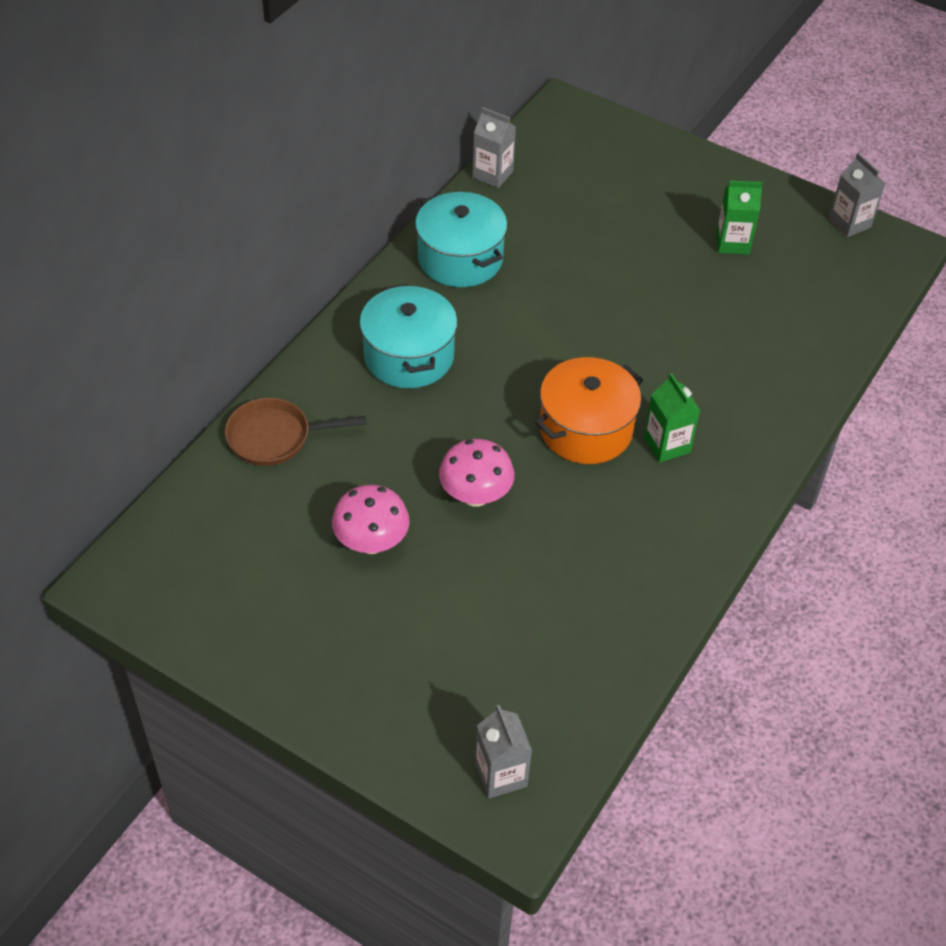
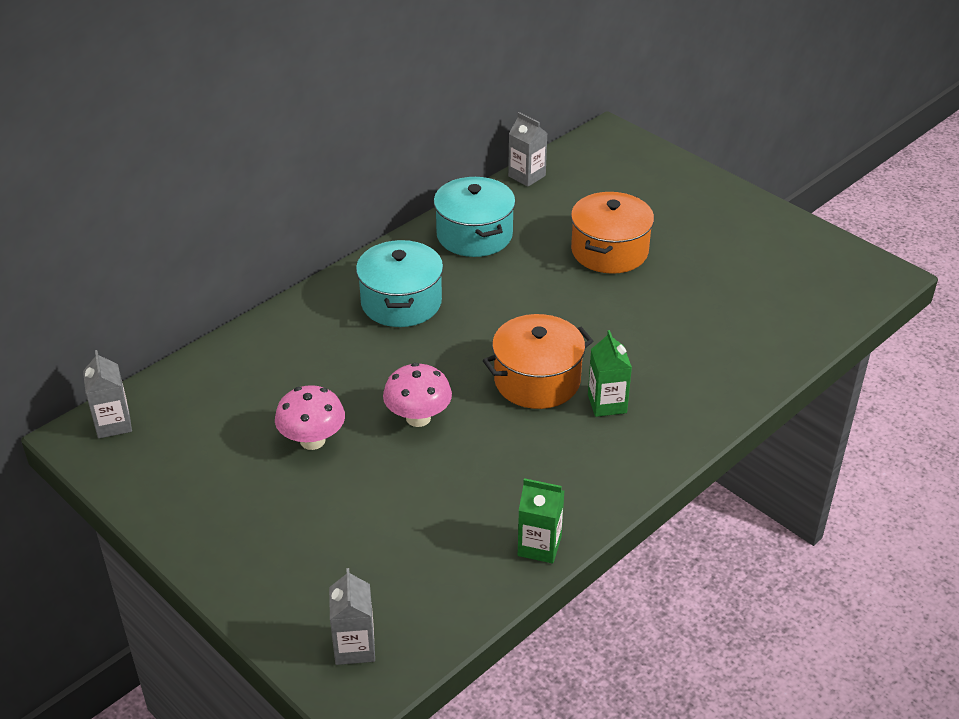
camera: 15 degrees right, 10 degrees down
(275, 437) = (262, 348): brown pan -> none
(611, 258) = (609, 251): none -> orange pot
(732, 243) = (725, 253): green carton -> green carton (539, 546)
(849, 223) = (841, 251): grey carton -> grey carton (113, 424)

